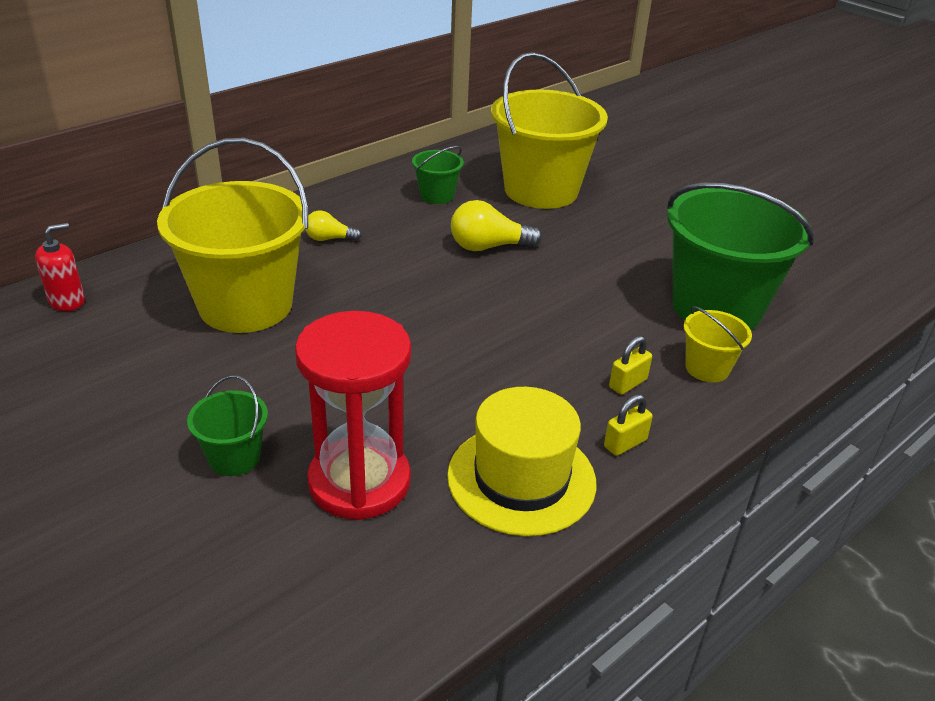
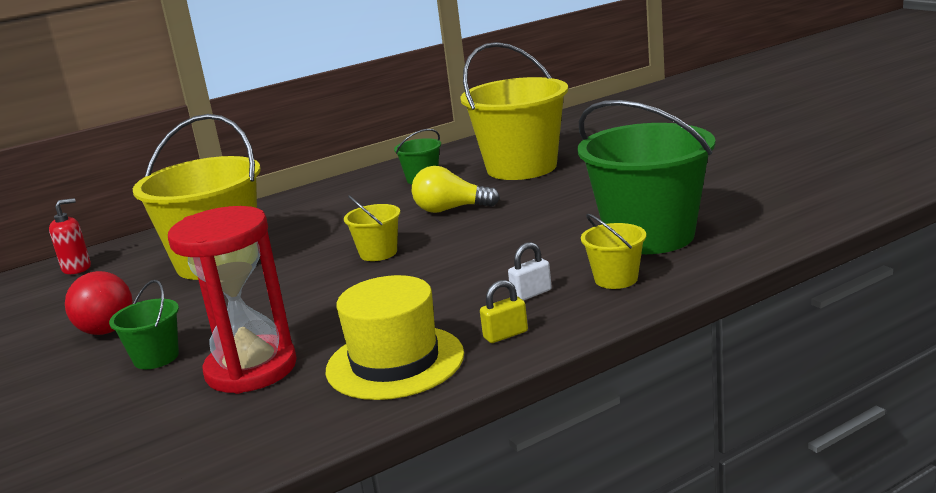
camera: 15 degrees right, 15 degrees down
(152, 409) = (107, 331): none -> red ball
(329, 239) = (311, 215): yellow light bulb -> none
(433, 307) = (378, 253): none -> yellow bucket
(628, 383) = (531, 294): yellow padlock -> white padlock

